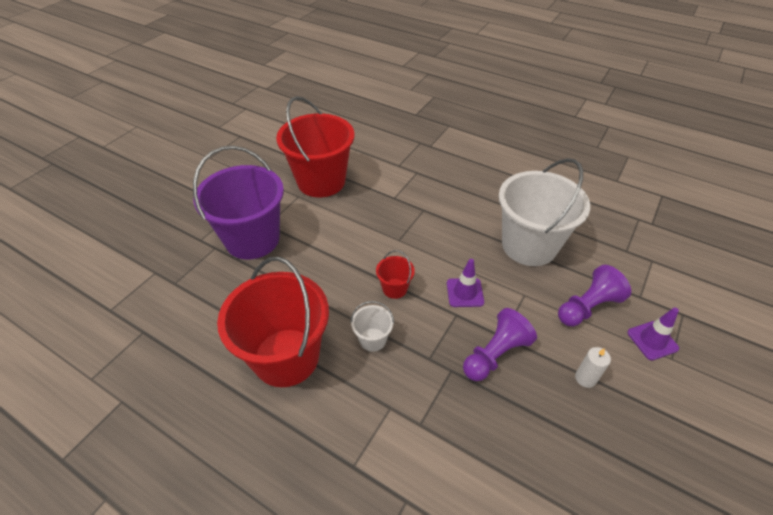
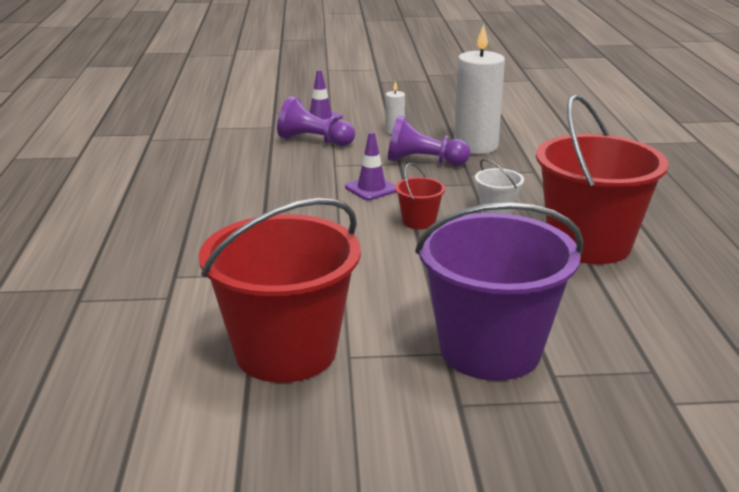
camera: 125 degrees left, 20 degrees down
(508, 420) = (475, 146): none -> white candle
(529, 245) = (257, 176): white bucket -> none

